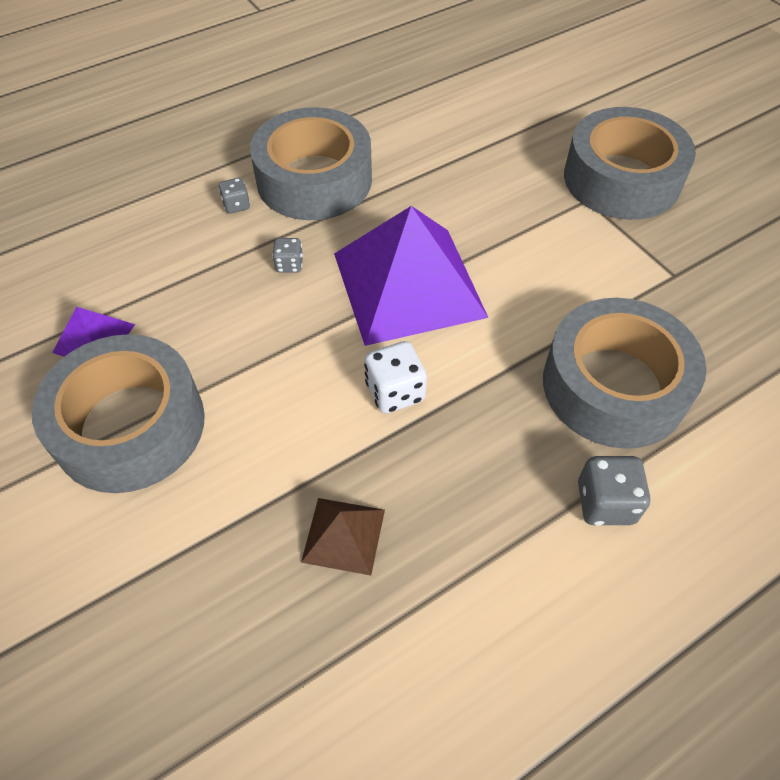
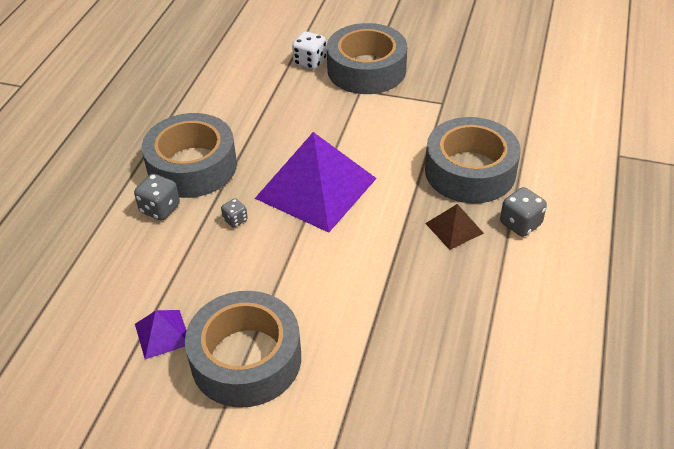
camera: 40 degrees left, 10 degrees down
(236, 205) = (160, 209): grey dice -> grey dice, size x1.66
(344, 535) = (423, 322): brown pyramid -> brown pyramid (454, 228)
(395, 392) = (371, 243): white dice -> white dice (310, 62)

